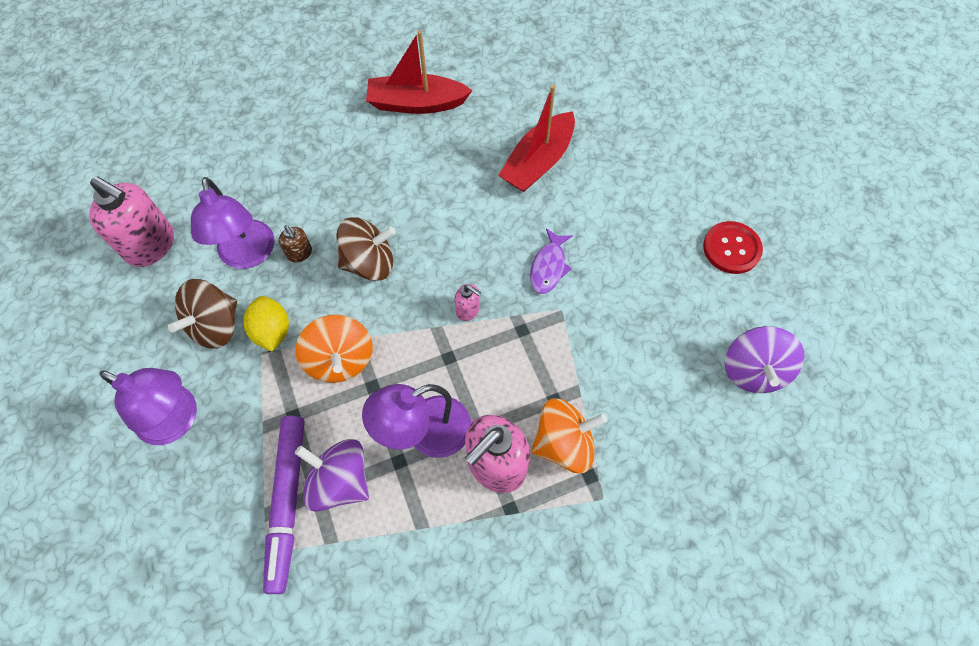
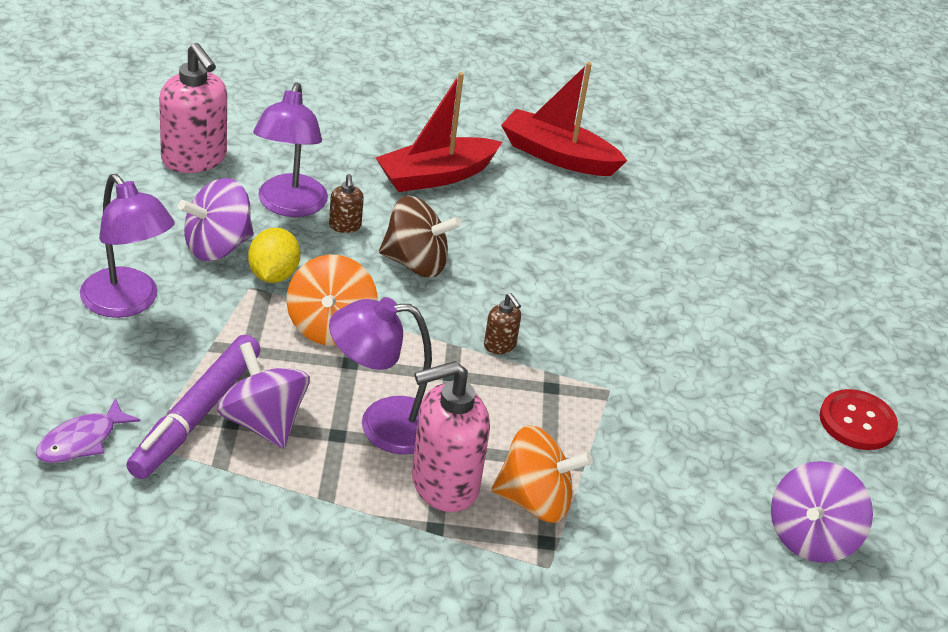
camera: 20 degrees right, 25 degrees down
(215, 325) = (217, 246): brown spinning top -> purple spinning top
(468, 310) = (500, 345): pink soap dispenser -> brown soap dispenser
(538, 162) = (667, 256): red boat -> red boat (436, 176)
(548, 267) = (619, 348): purple fish -> purple fish (81, 441)

